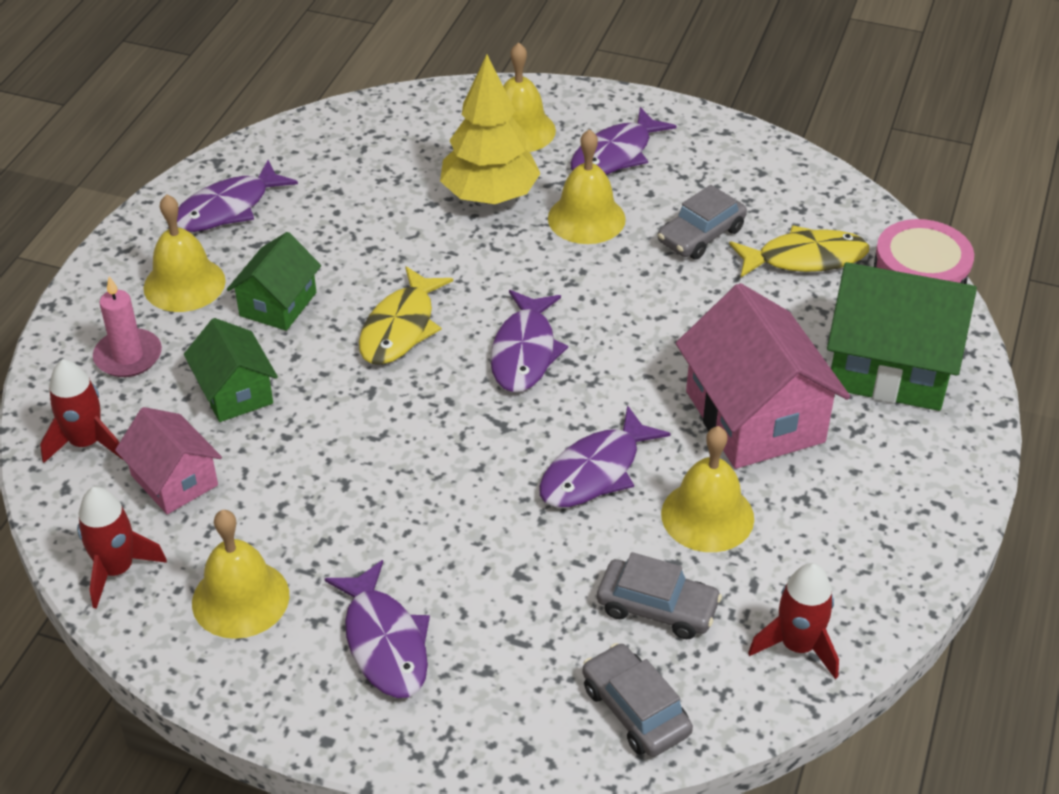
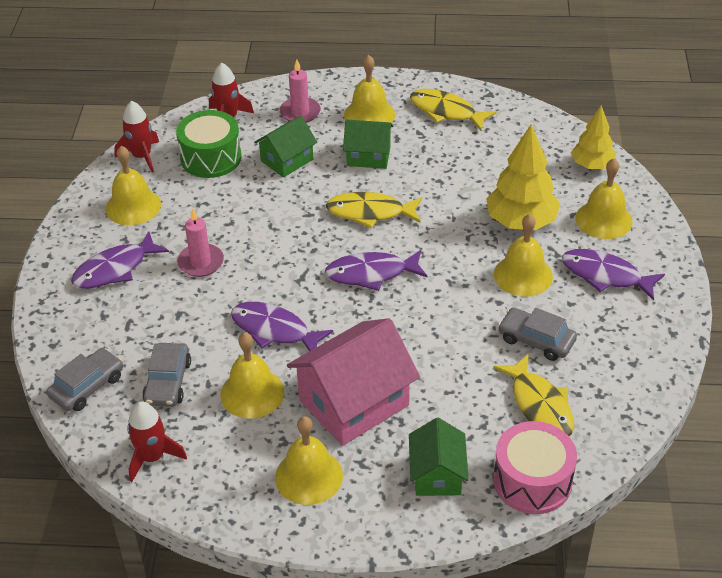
camera: 75 degrees right, 0 degrees up
(174, 480) = (211, 158): pink house -> green drum
(228, 208) = (446, 111): purple fish -> yellow fish
(415, 113) = (592, 165): none -> yellow tree
(418, 531) = (201, 262): none -> pink candle
(868, 484) = (309, 476): none -> yellow bell
(890, 367) = (437, 474): green house -> green house, size x0.58

